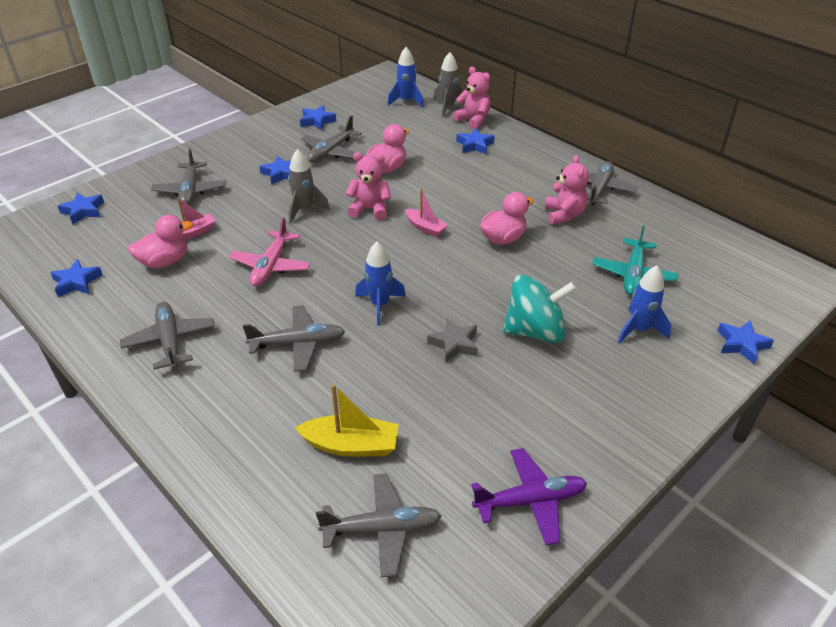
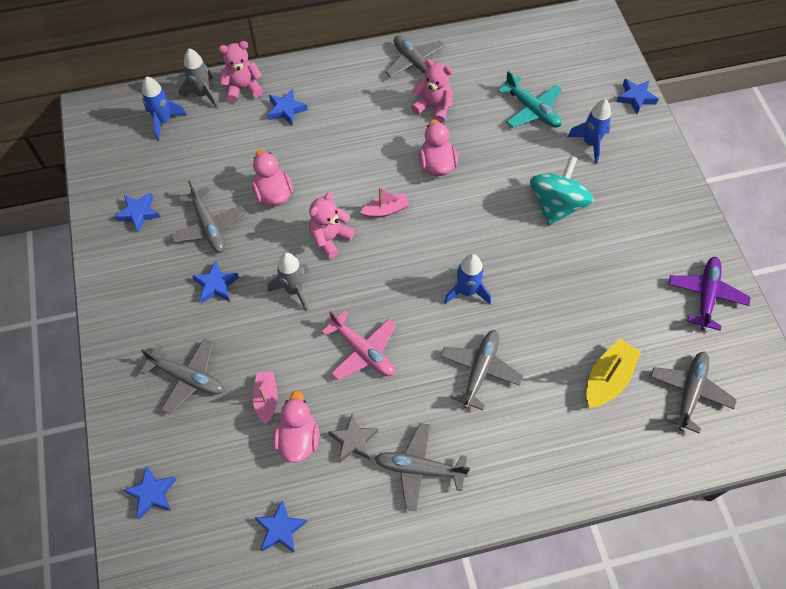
camera: 60 degrees left, 20 degrees up
(454, 344) = (541, 263): grey star -> grey star (353, 440)

